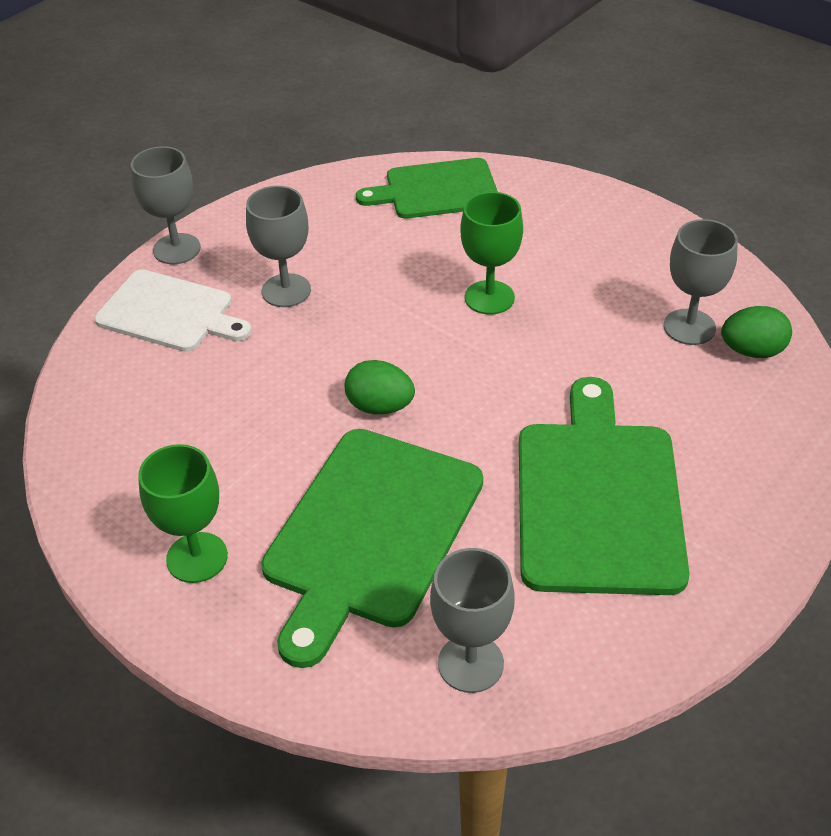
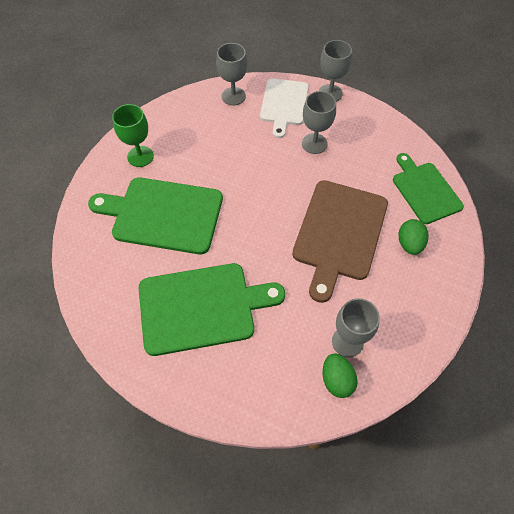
camera: 75 degrees right, 15 degrees up
(380, 406) = (243, 201): green egg -> green egg (409, 244)
(470, 663) = (97, 267): grey goblet -> grey goblet (233, 96)
(489, 297) = (339, 233): green goblet -> brown cutting board

